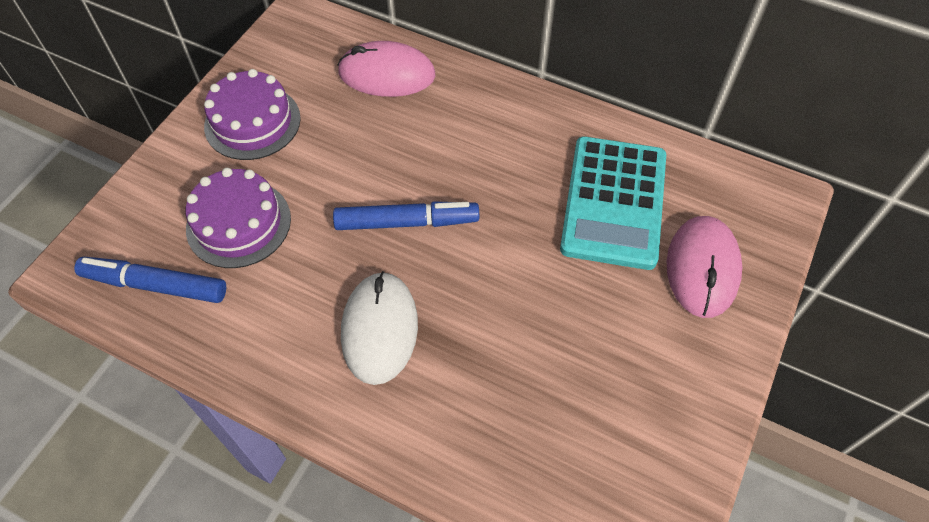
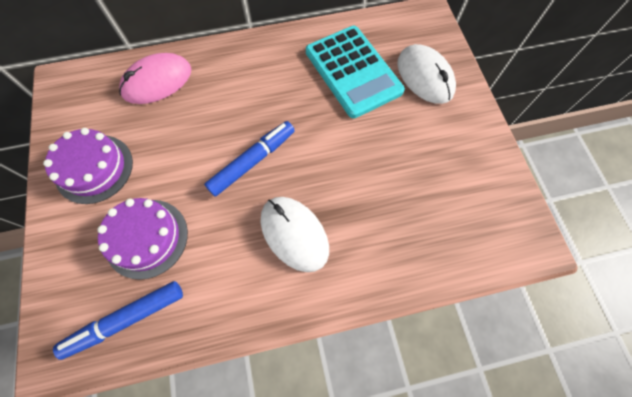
camera: 40 degrees left, 10 degrees up
(702, 268) = (425, 77): pink mouse -> white mouse

